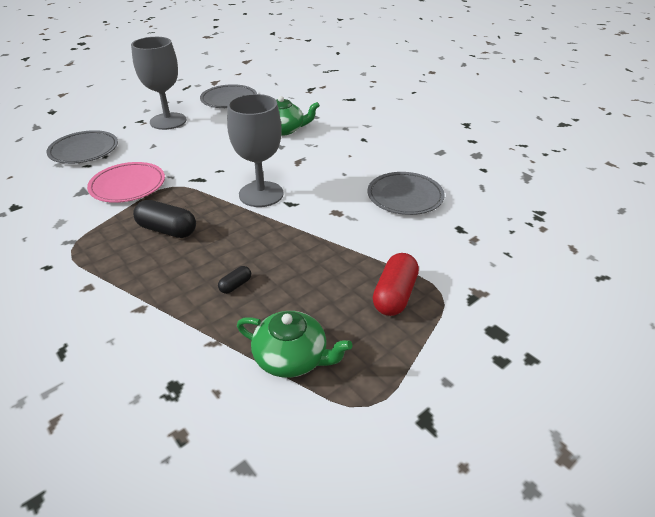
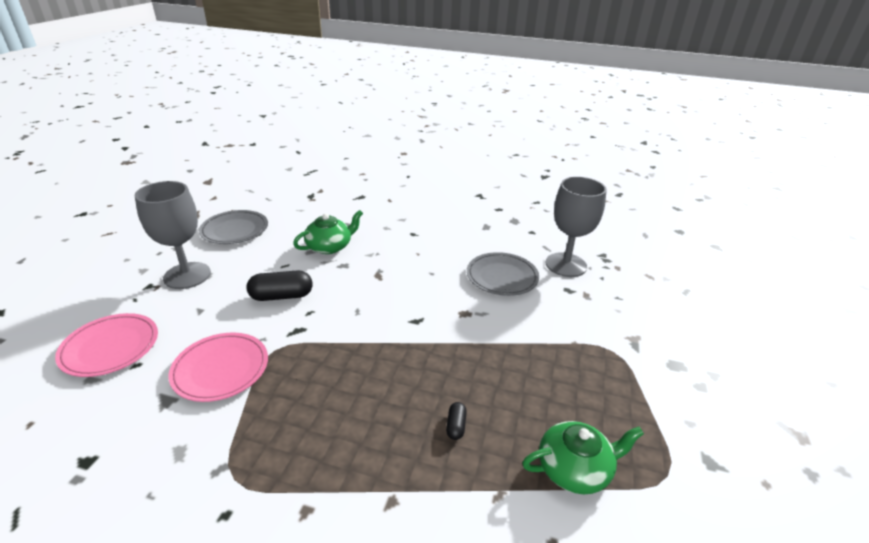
camera: 35 degrees left, 5 degrees down
(84, 150) = (110, 347): grey plate -> pink plate
(167, 230) = (325, 401): black capsule -> black capsule (281, 296)
(261, 194) = (379, 322): grey goblet -> grey goblet (565, 265)
(394, 295) = (585, 369): red capsule -> none

